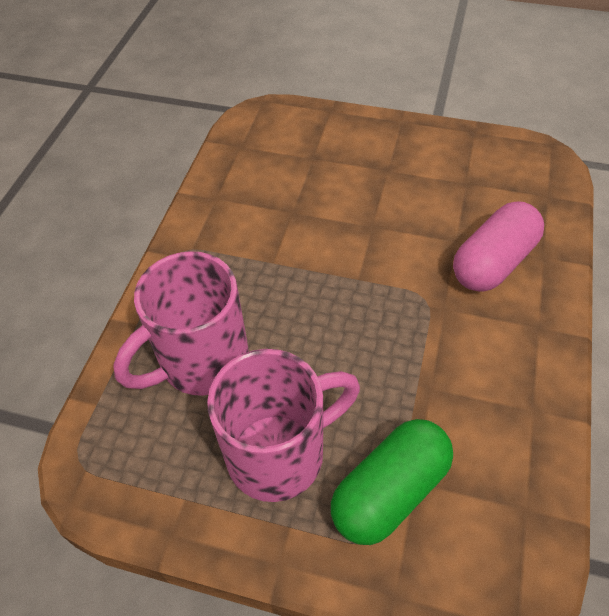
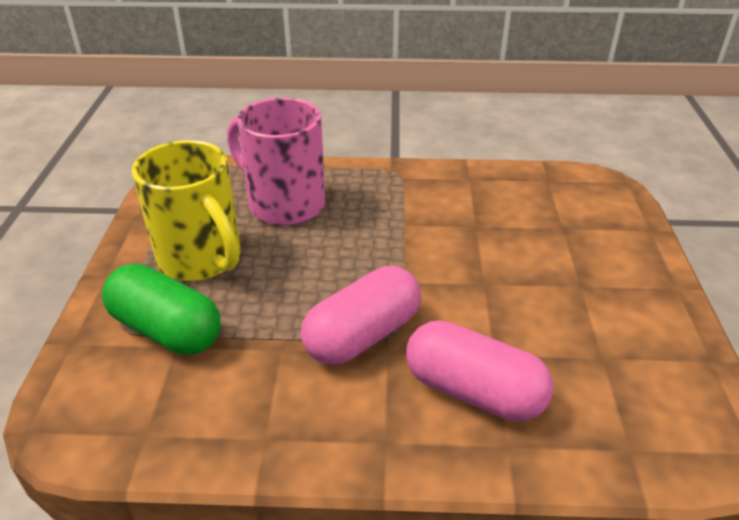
camera: 75 degrees right, 15 degrees down
(279, 453) = (201, 259): pink mug -> yellow mug
(423, 322) = (362, 335): none -> pink capsule

